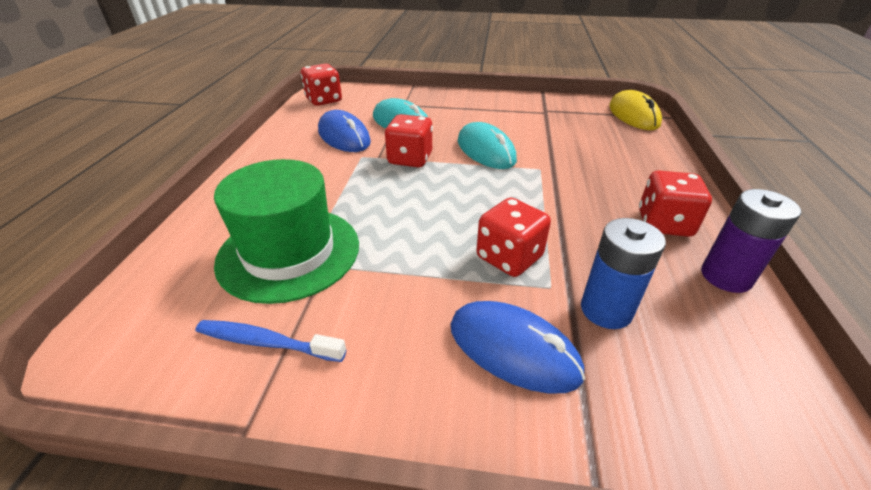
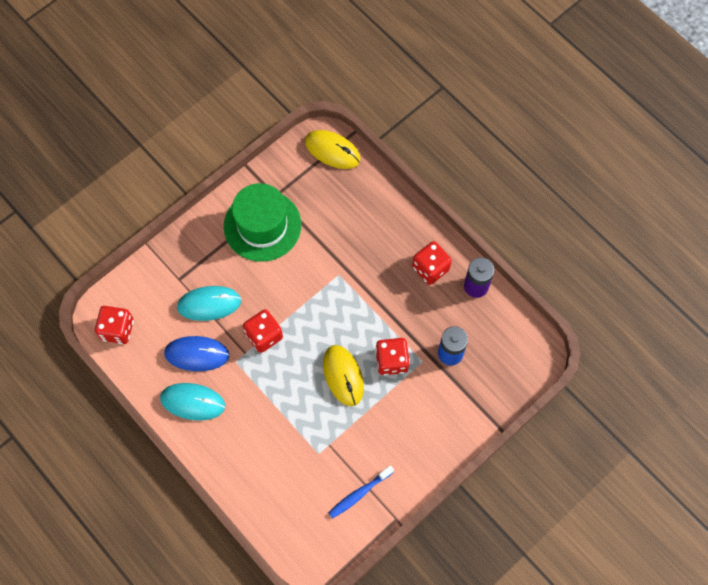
camera: 50 degrees left, 30 degrees up
(289, 252) = (304, 455): green hat -> green hat (262, 225)
(434, 228) = (343, 376): none -> yellow mouse
(485, 151) = (293, 285): turquoise mouse -> turquoise mouse (192, 402)
(513, 349) = (438, 406): blue mouse -> none

